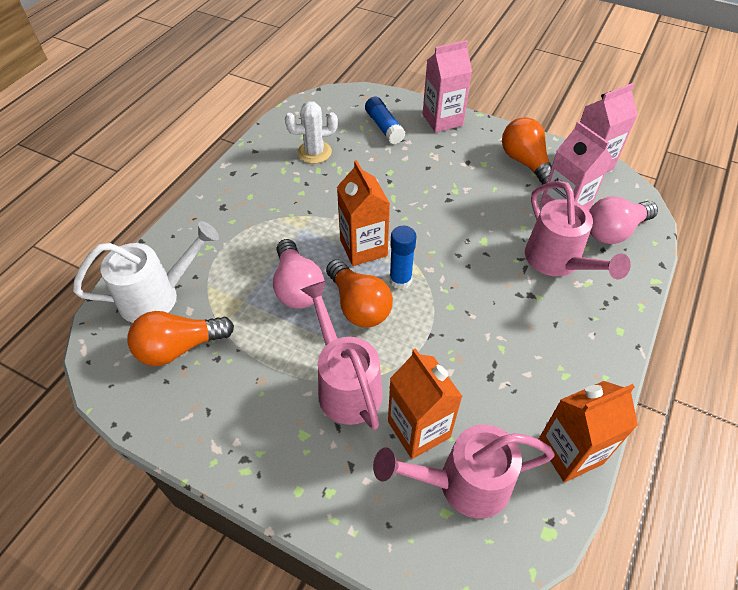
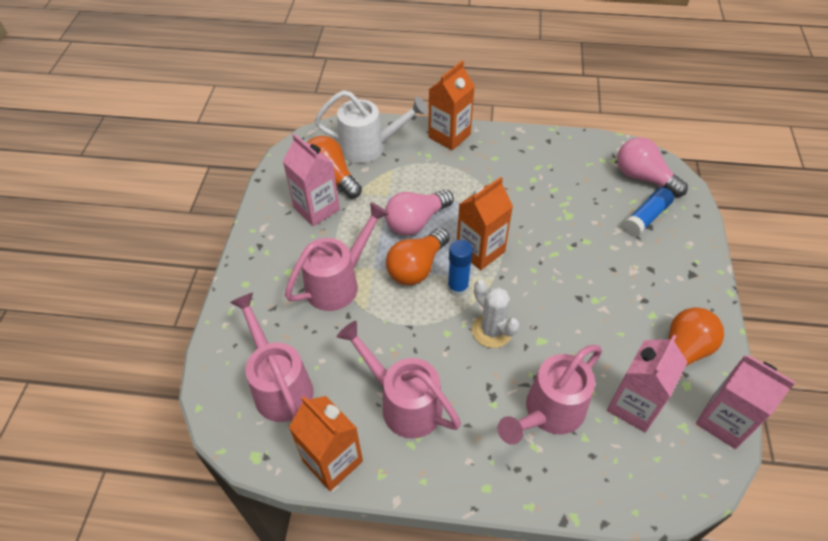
camera: 70 degrees right, 0 degrees up
(157, 296) = (369, 147): white watering can -> white watering can turned 45 degrees counterclockwise
(314, 152) = (574, 179): white cactus -> white cactus (492, 331)
(419, 429) = (317, 342): orange carton -> orange carton (449, 136)
(442, 120) = (694, 262): pink carton -> pink carton (316, 209)
(519, 367) = (404, 403): none -> pink watering can
(614, 231) = (627, 463): pink light bulb -> pink light bulb (643, 178)

